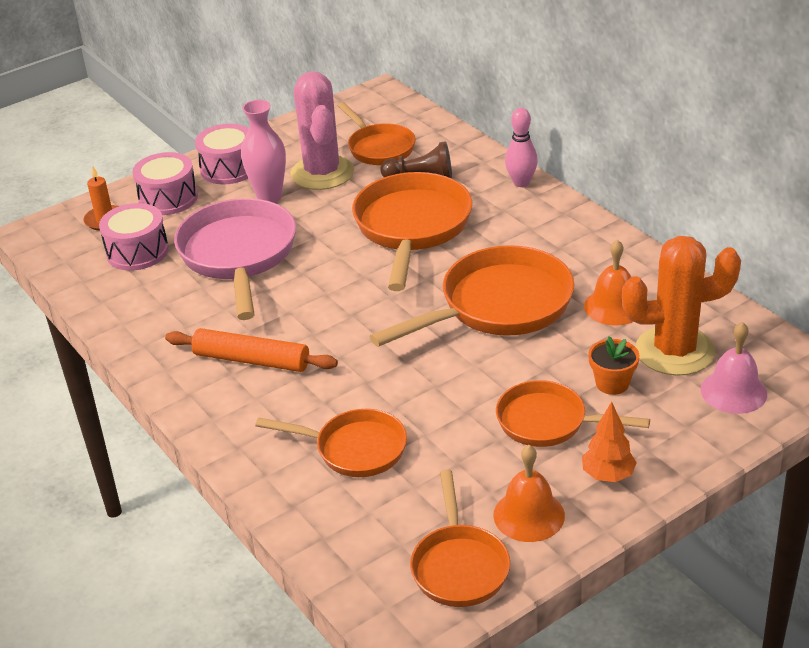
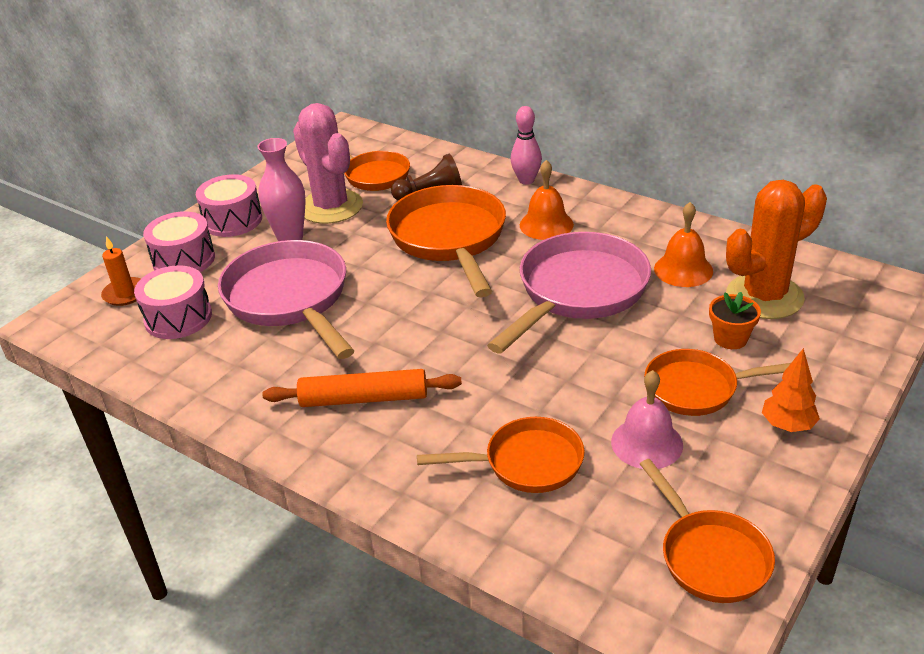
camera: 20 degrees left, 0 degrees up
(498, 306) = (578, 292): orange pan -> pink pan
(529, 515) = (741, 484): orange bell -> orange bell (546, 224)
(733, 391) = (841, 320): pink bell -> pink bell (647, 443)

